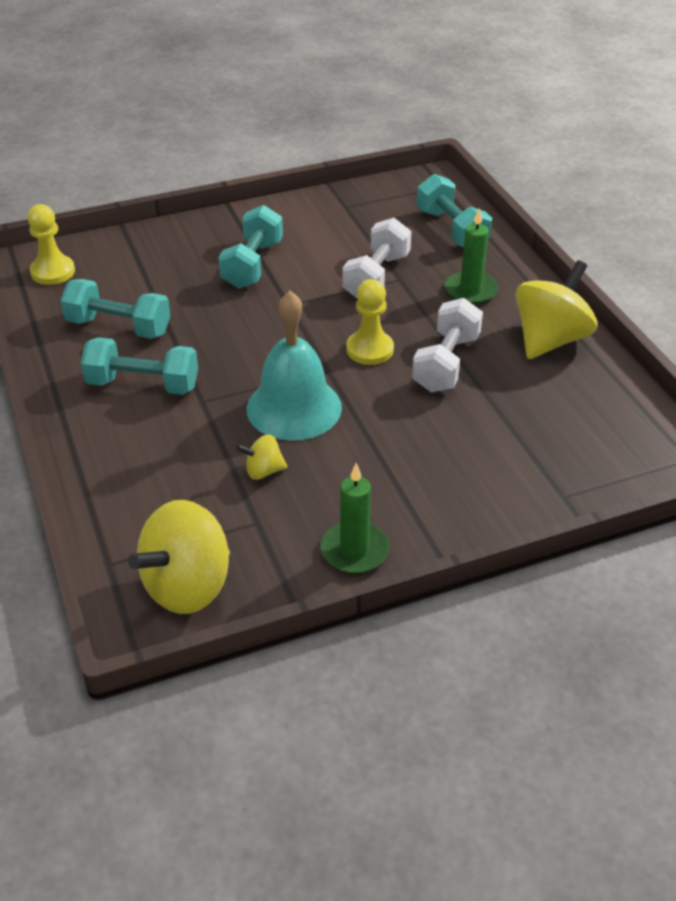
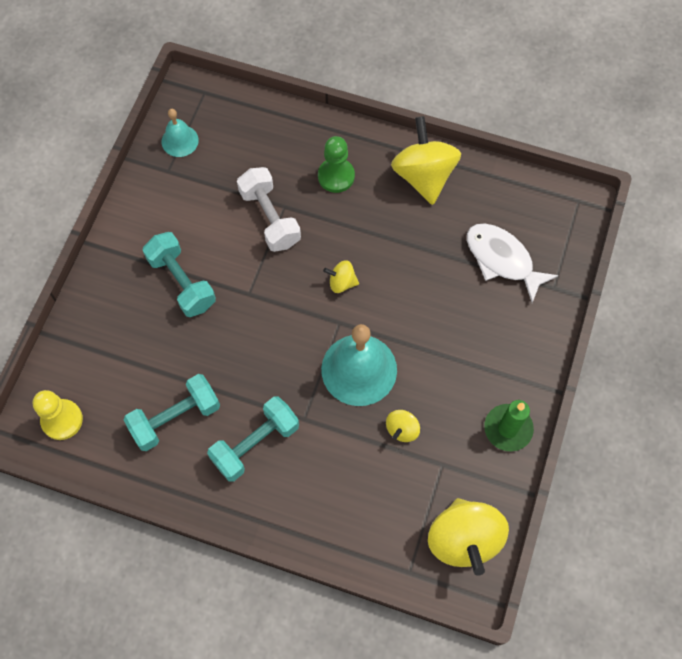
camera: 50 degrees left, 25 degrees up
(370, 349) = (342, 282): yellow pawn -> yellow spinning top
(381, 198) = (180, 141): none -> turquoise bell
(446, 363) = (394, 251): white dumbbell -> none
(451, 229) = (260, 130): turquoise dumbbell -> none
(470, 290) = (336, 176): green candle -> green pawn
(539, 440) = (502, 259): none -> white fish

